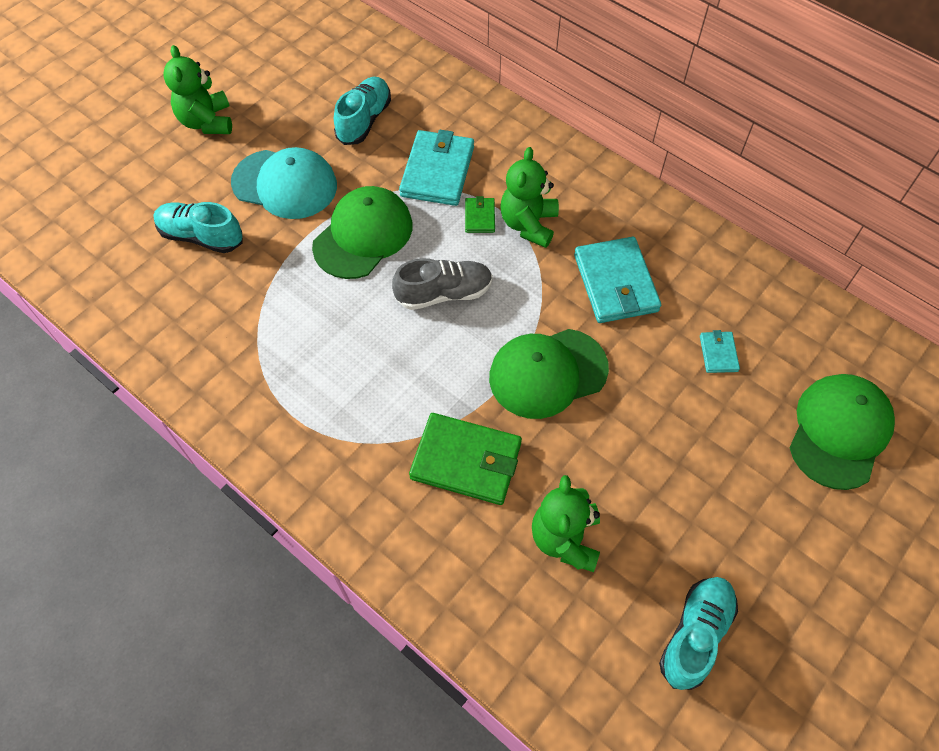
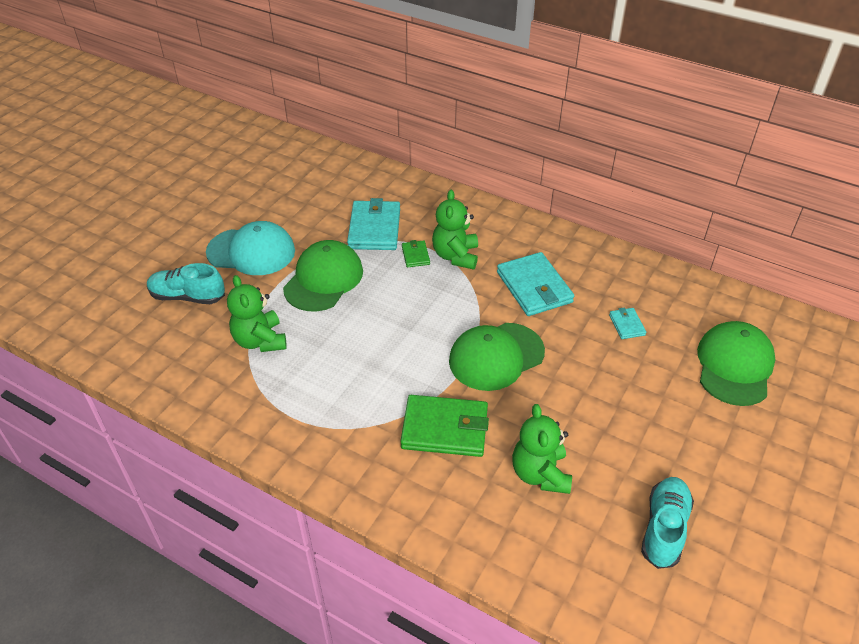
camera: 10 degrees left, 15 degrees down
(207, 122) = (177, 216): green teddy bear -> green teddy bear (260, 340)
(364, 120) = (307, 201): turquoise shoe -> none
(444, 293) = (399, 311): grey shoe -> none

